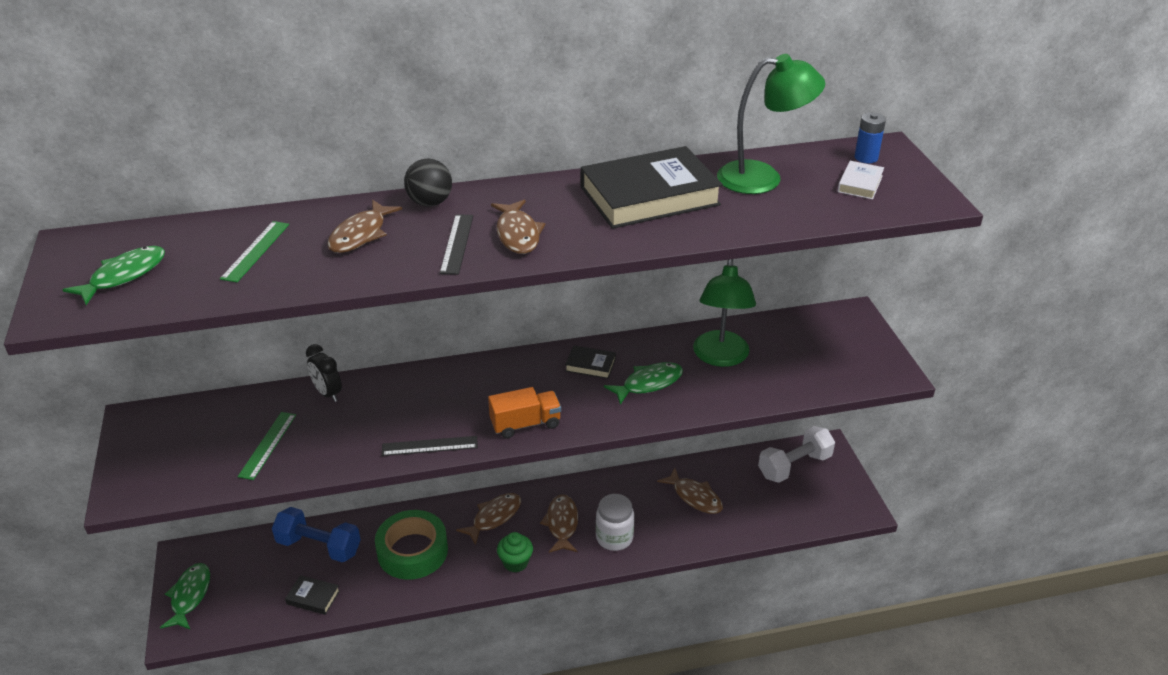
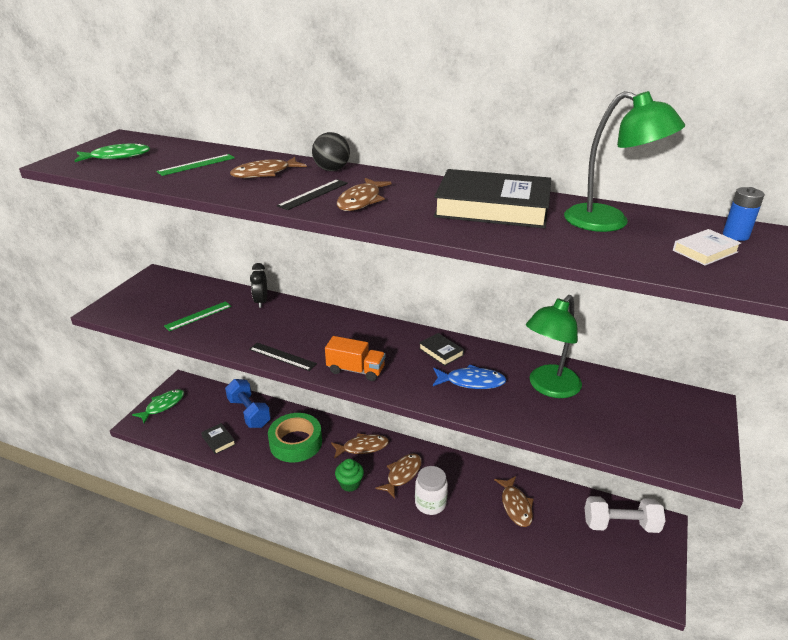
camera: 35 degrees right, 5 degrees down
(648, 384) = (471, 382): green fish -> blue fish

